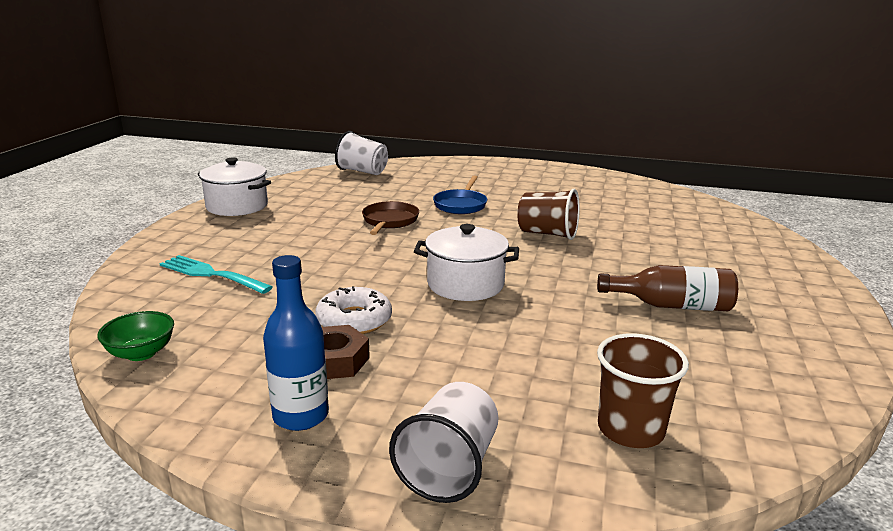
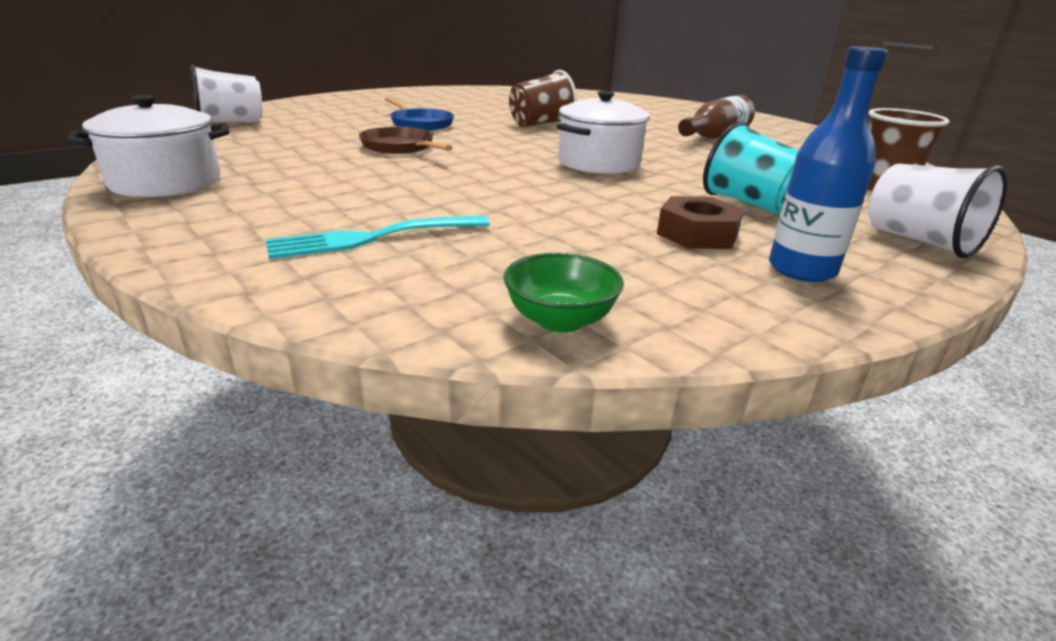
camera: 55 degrees left, 5 degrees up
(354, 320) = (617, 209): white donut -> none
(445, 367) = (750, 204): none -> turquoise cup

